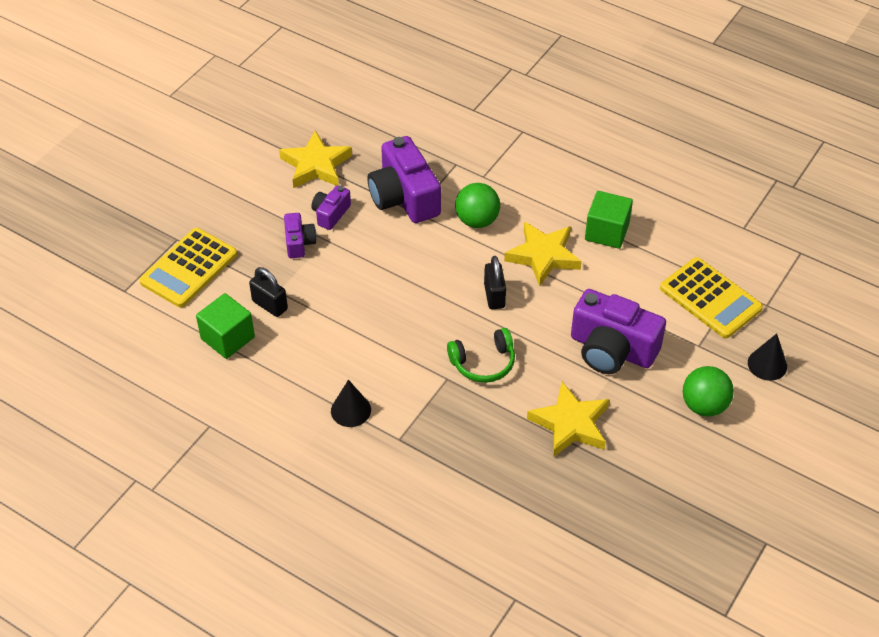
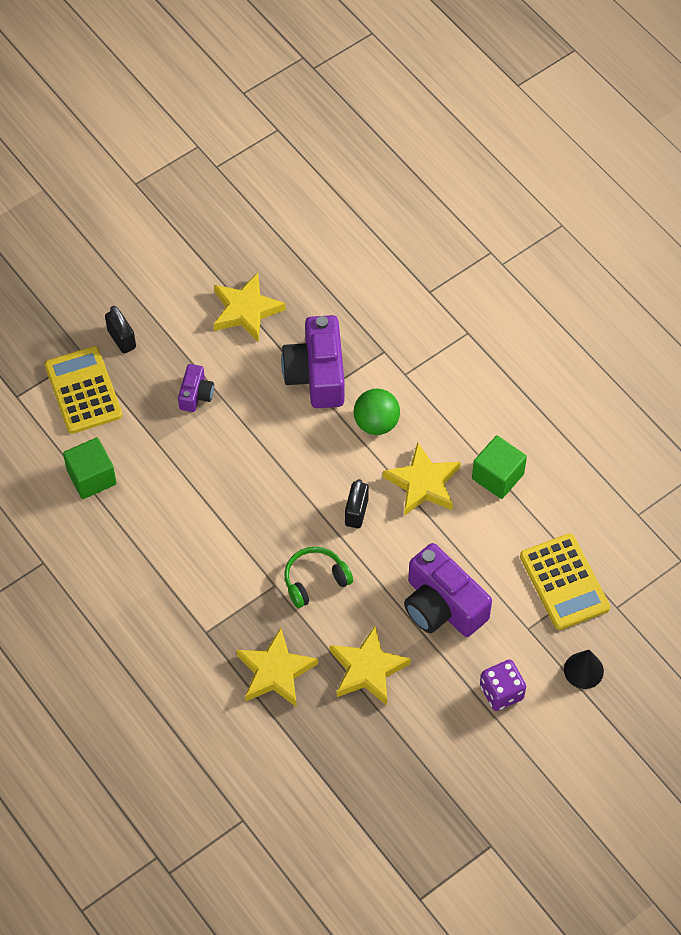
camera: 20 degrees right, 10 degrees up
(189, 268) = (83, 390): yellow calculator -> yellow calculator turned 105 degrees clockwise
(270, 305) = (143, 454): black padlock -> black padlock (121, 339)
(331, 214) = (238, 371): purple camera -> none
(351, 410) = (174, 589): black cone -> none
(483, 363) = (315, 580): green headphones -> green headphones turned 150 degrees clockwise
(483, 453) = (275, 672): none -> yellow star
(704, 405) = (501, 692): green ball -> purple dice

